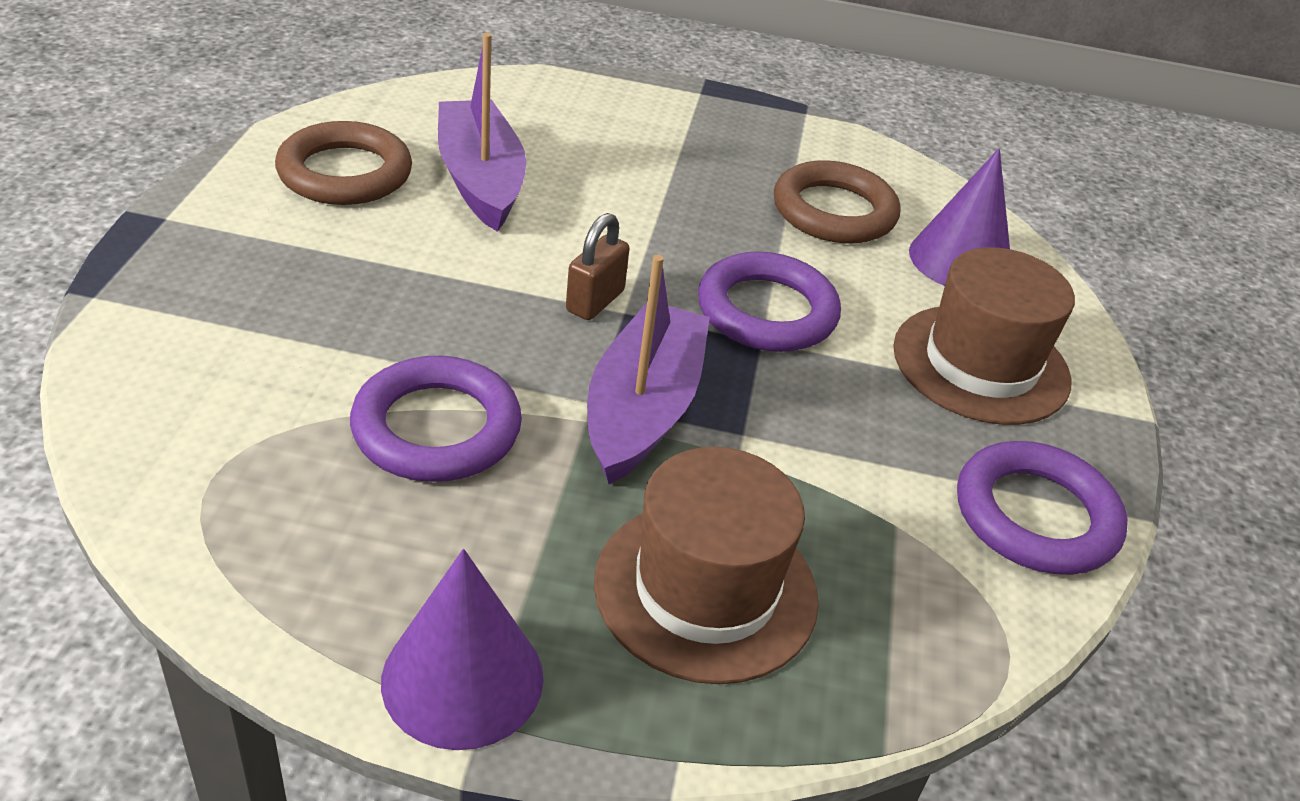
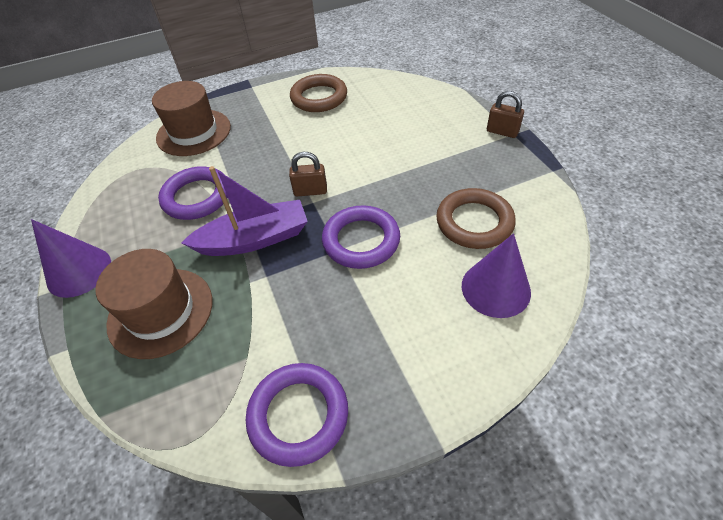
camera: 65 degrees right, 10 degrees up
(480, 179) = (355, 123): purple boat -> none
(685, 96) = (502, 132): none -> brown padlock
(981, 364) = (407, 338): brown hat -> brown hat (194, 132)

